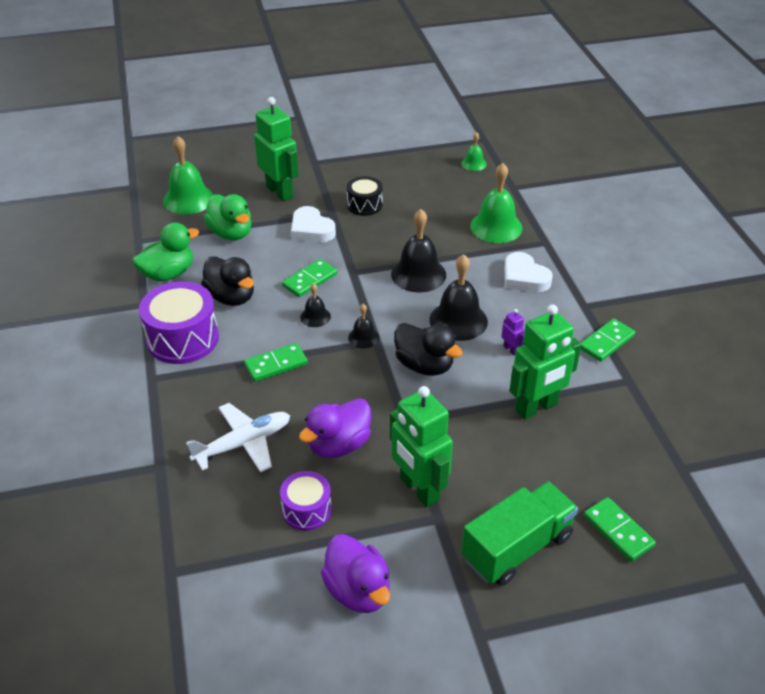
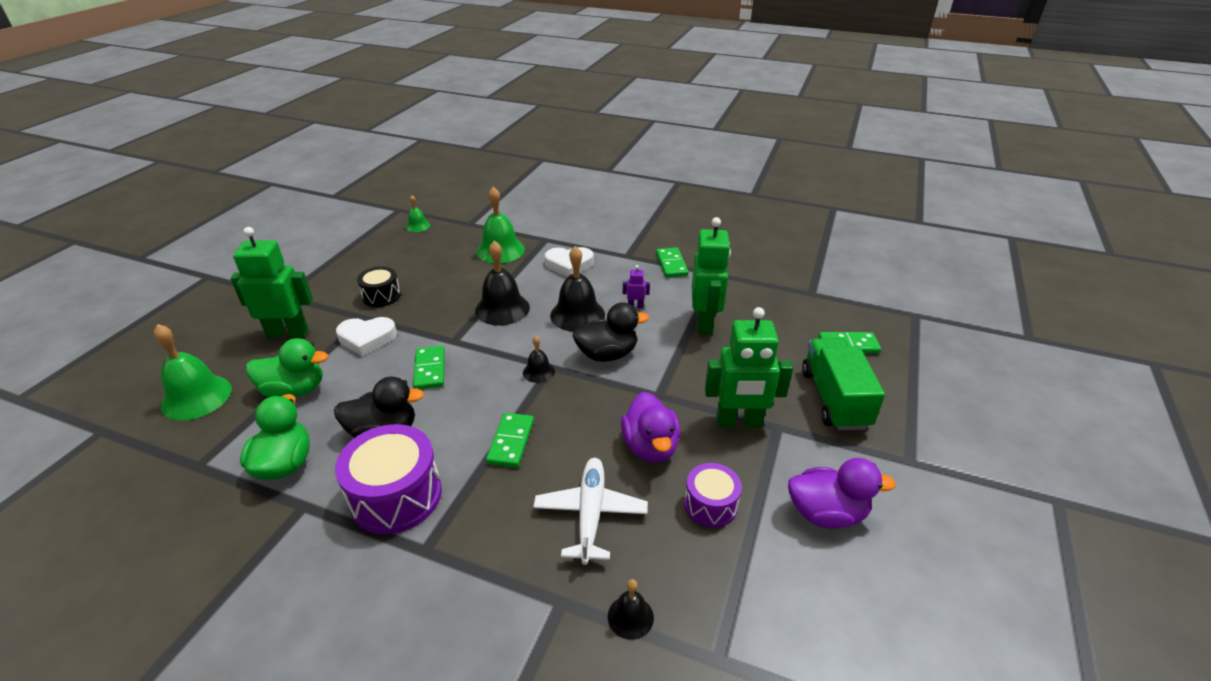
camera: 55 degrees left, 5 degrees down
(315, 316) = (480, 388): black bell -> black bell (630, 617)

